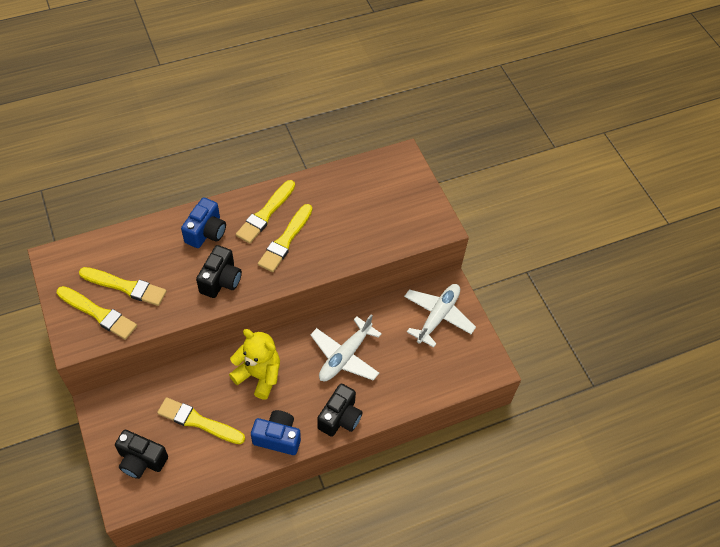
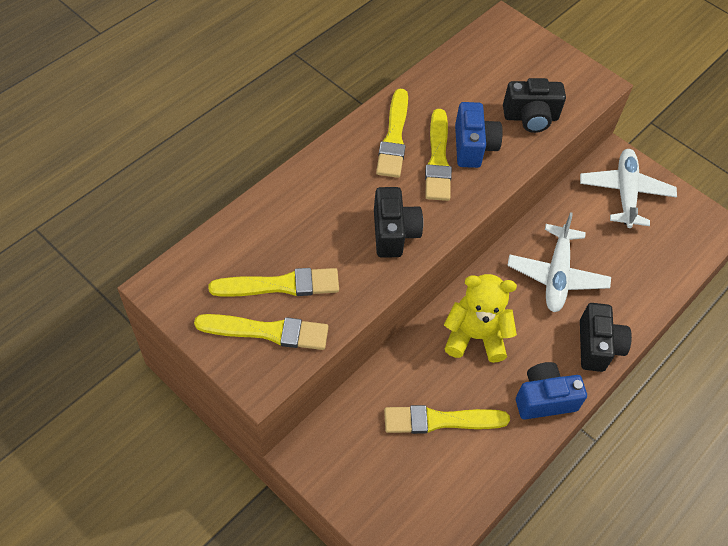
camera: 25 degrees left, 0 degrees up
(141, 460) = (402, 498): black camera -> black camera (530, 117)
(206, 232) = (337, 183): blue camera -> blue camera (473, 147)

